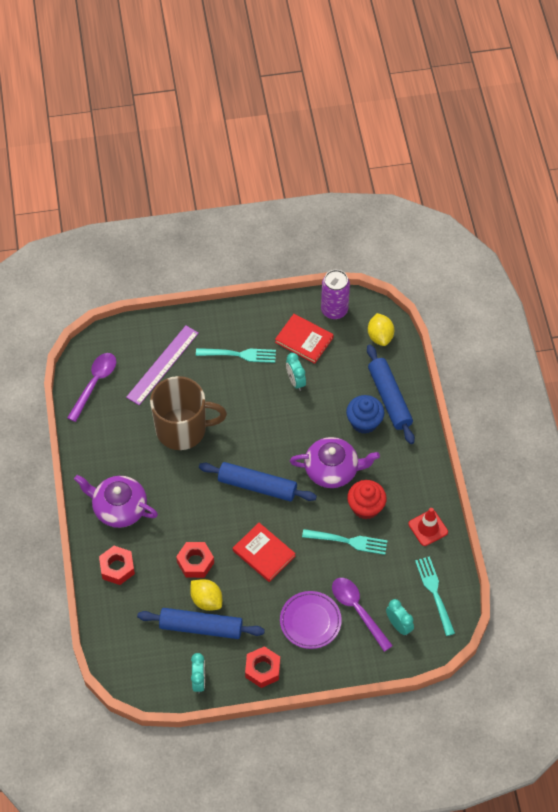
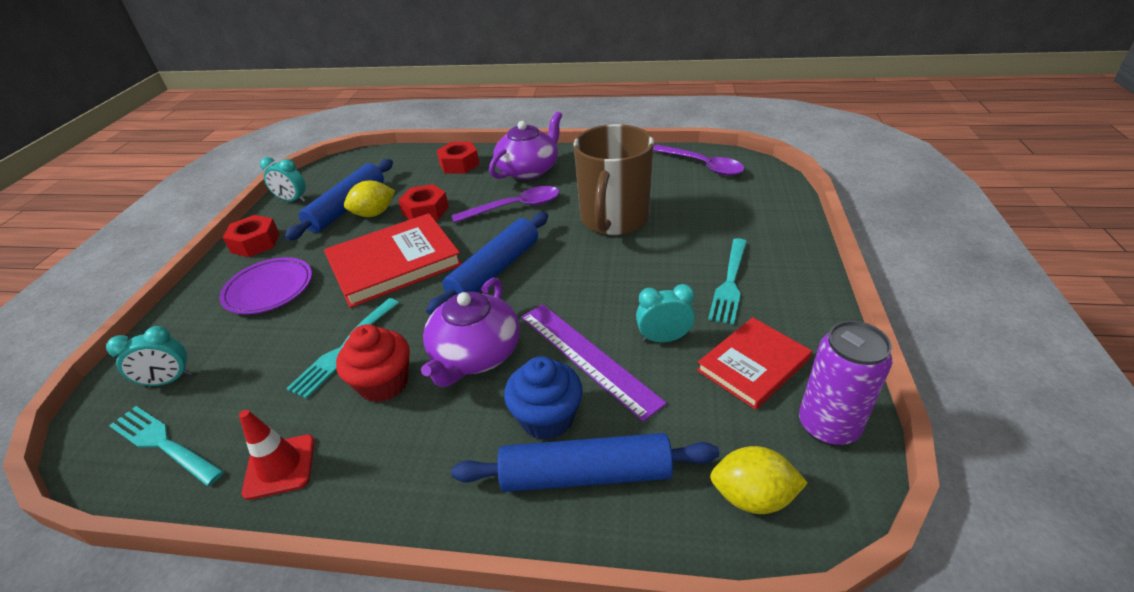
camera: 110 degrees right, 20 degrees down
(162, 365) = (722, 213): purple ruler -> purple ruler (587, 357)
(263, 553) = (394, 263): red book -> red book, size x1.60
(357, 610) = (237, 338): purple spoon -> purple spoon (515, 207)
(435, 593) = (164, 444): turquoise fork -> turquoise fork turned 150 degrees counterclockwise

